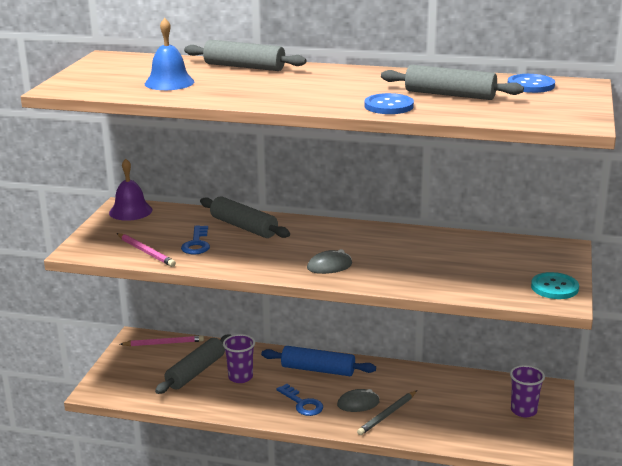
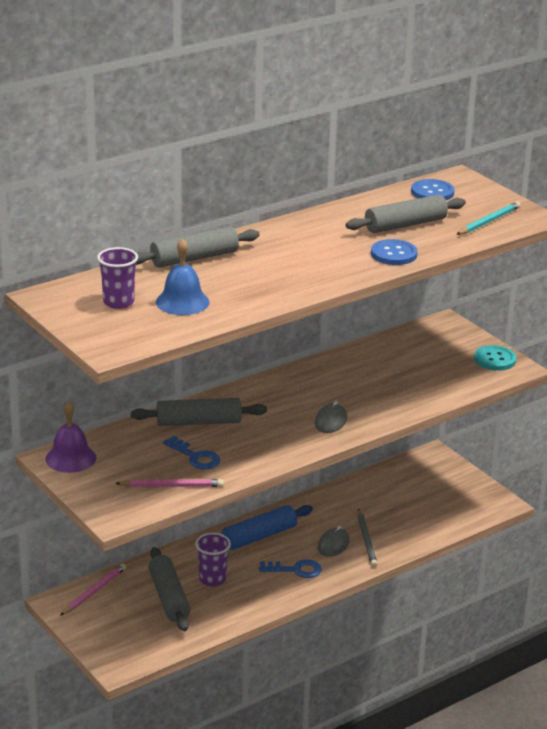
camera: 50 degrees left, 5 degrees up
(523, 411) = (444, 481): purple cup -> purple cup (118, 302)
(530, 113) = (489, 221): none -> turquoise pencil

